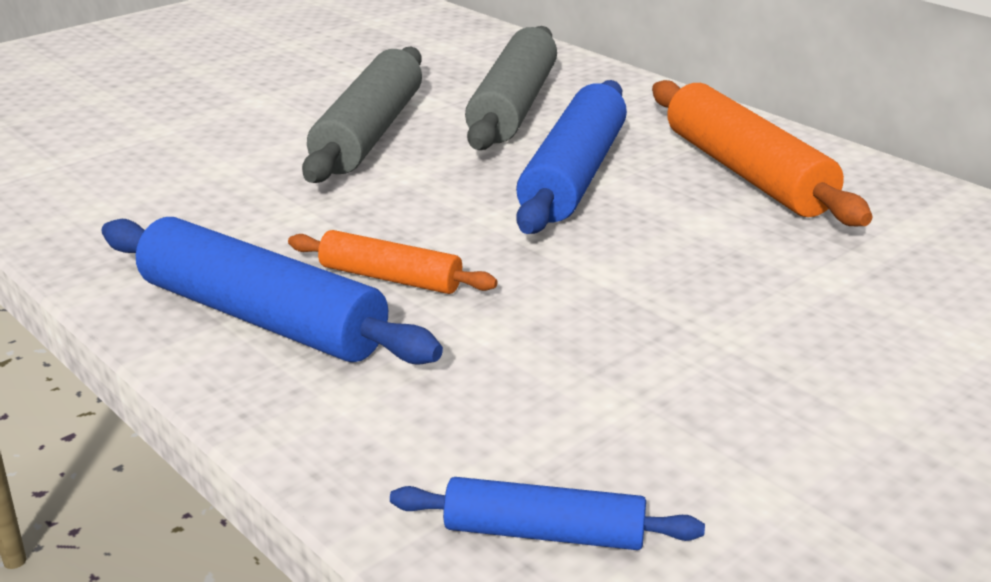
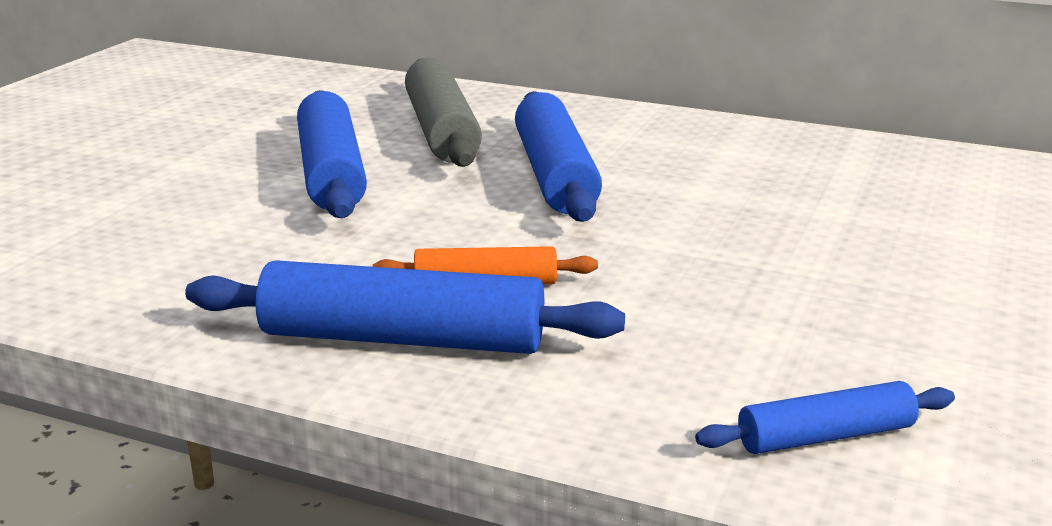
camera: 25 degrees left, 5 degrees down
(369, 133) = (331, 173): grey rolling pin -> blue rolling pin
(746, 173) = (690, 149): orange rolling pin -> none

